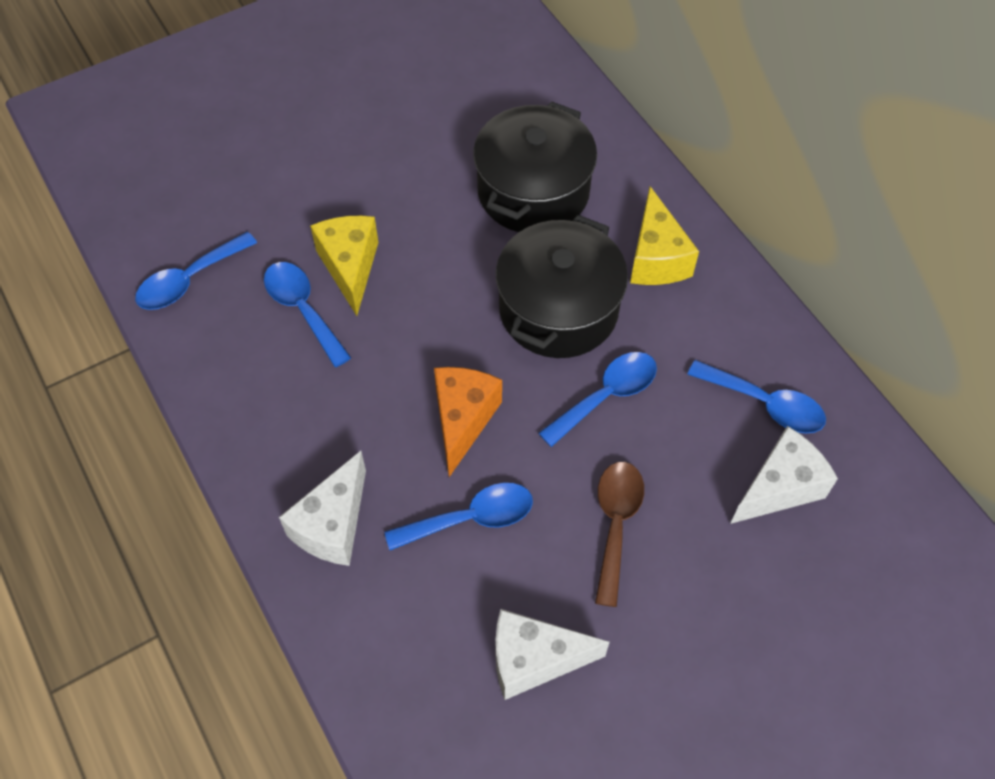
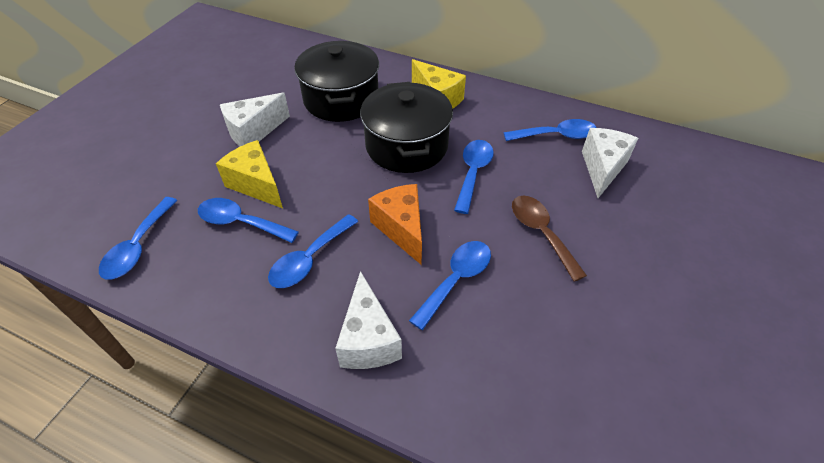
camera: 35 degrees left, 10 degrees down
(340, 398) = (309, 259): none -> blue spoon
(534, 660) = (570, 338): white cheese -> white cheese (254, 132)

